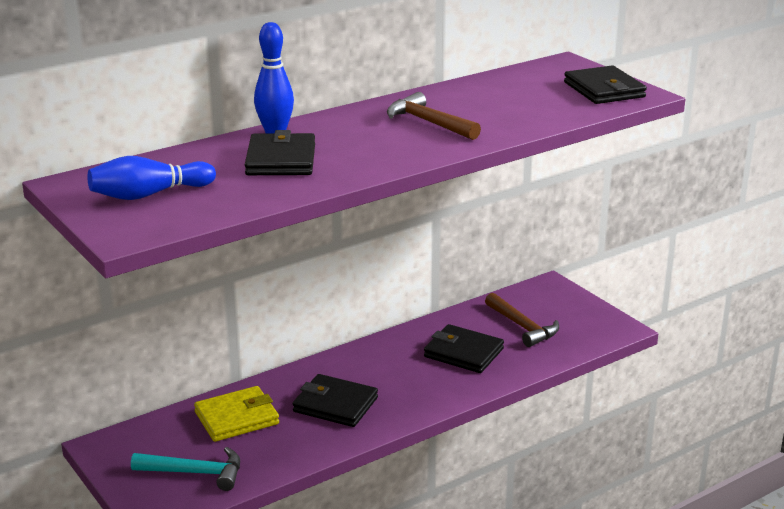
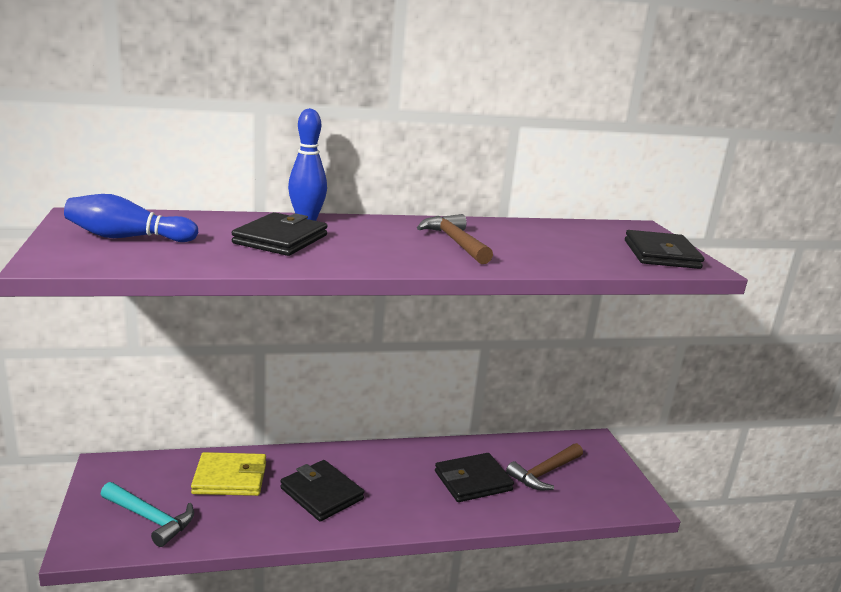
camera: 20 degrees right, 5 degrees down
(463, 353) = (473, 481): black wallet -> black wallet turned 75 degrees counterclockwise
(522, 327) = (544, 473): brown hammer -> brown hammer turned 60 degrees clockwise

